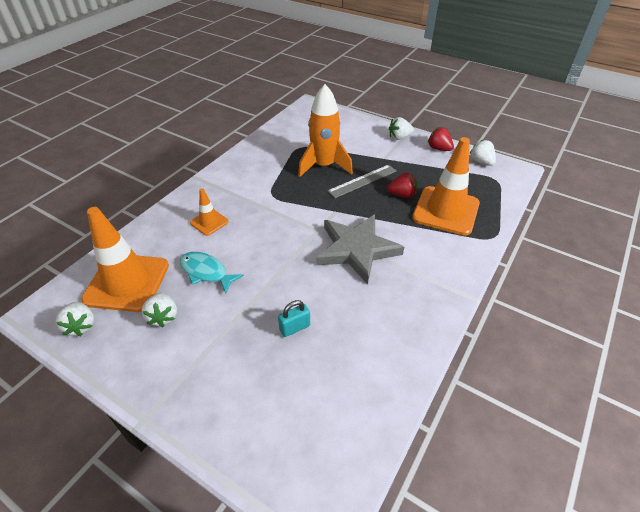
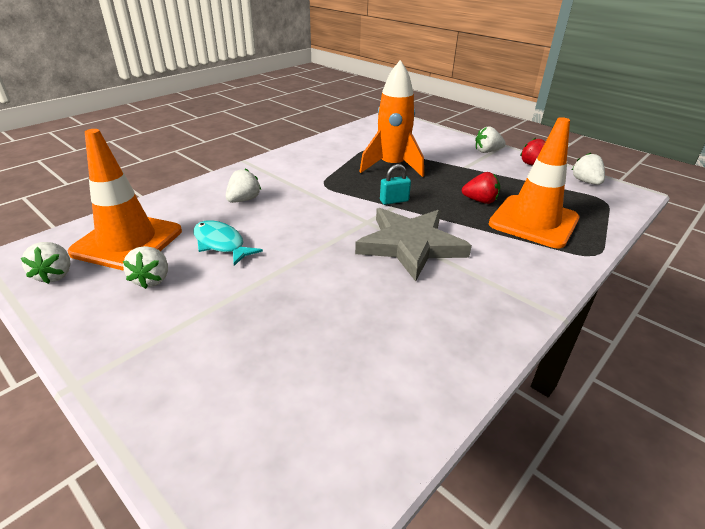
camera: 10 degrees right, 10 degrees down
(209, 222) = (244, 200): orange traffic cone -> white strawberry
(295, 328) = (307, 314): turquoise padlock -> turquoise padlock (394, 201)
(362, 181) = (434, 183): grey ruler -> none

